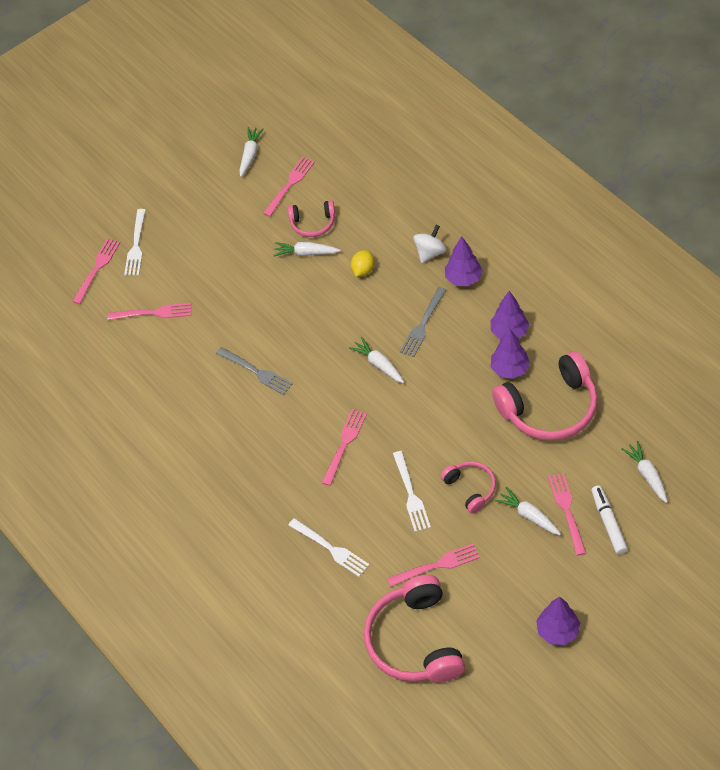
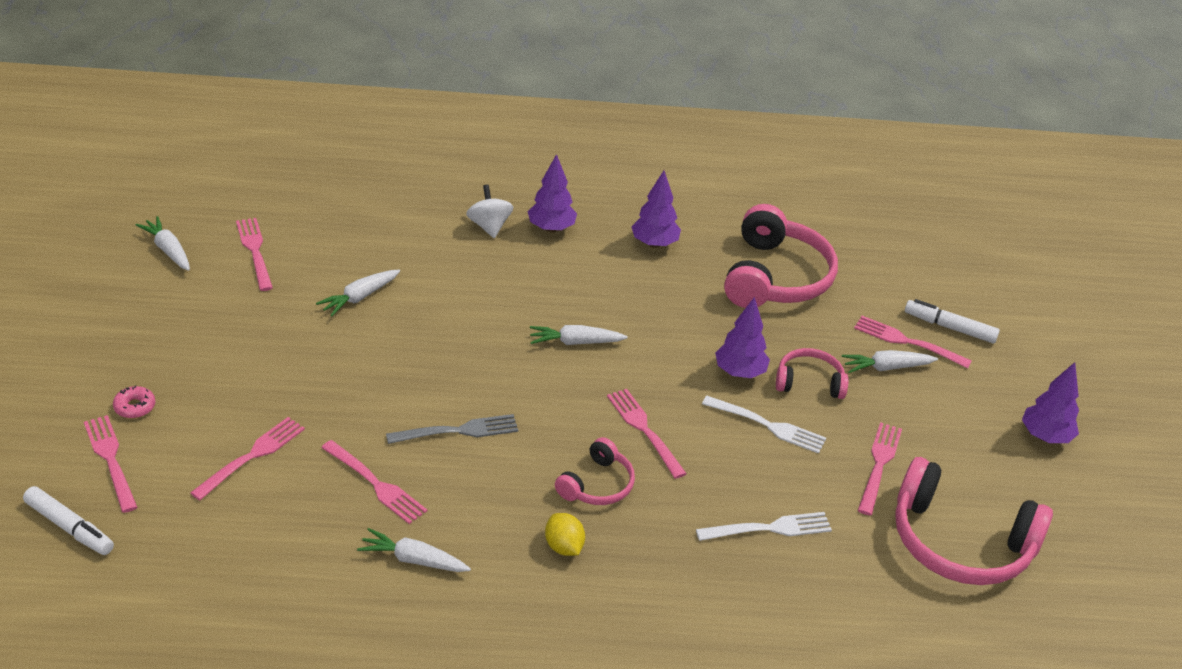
camera: 60 degrees left, 15 degrees down
(47, 293) = (70, 527): none -> white marker
(136, 245) = (135, 407): white fork -> pink donut
(186, 371) = (375, 484): none -> pink fork
(313, 223) = (330, 269): pink headphones -> pink headphones (597, 485)
(363, 270) = (443, 277): yellow lemon -> yellow lemon (564, 547)
(423, 324) = (568, 285): grey fork -> none
(509, 369) = (698, 270): purple tree -> purple tree (739, 372)
(647, 474) = (920, 273): white carrot -> white carrot (413, 559)

